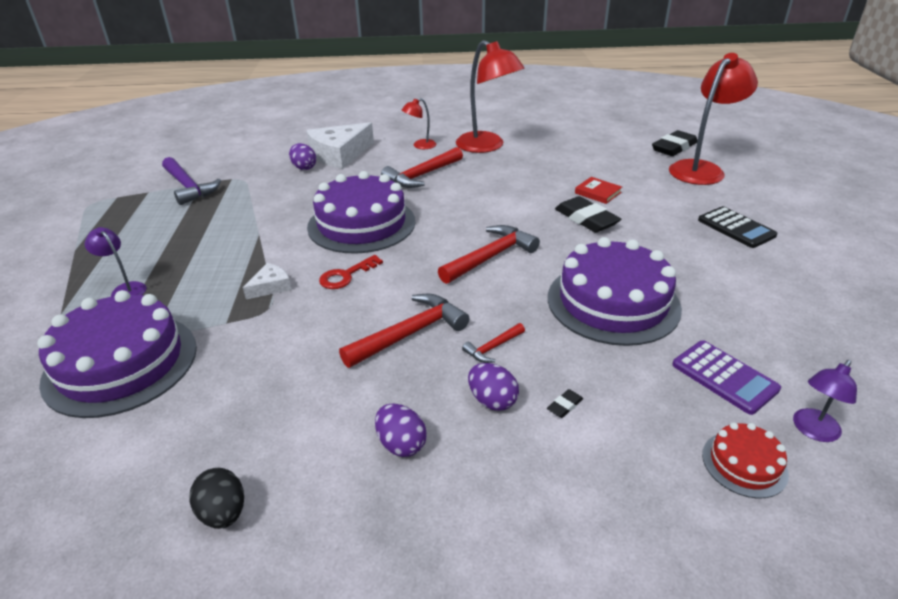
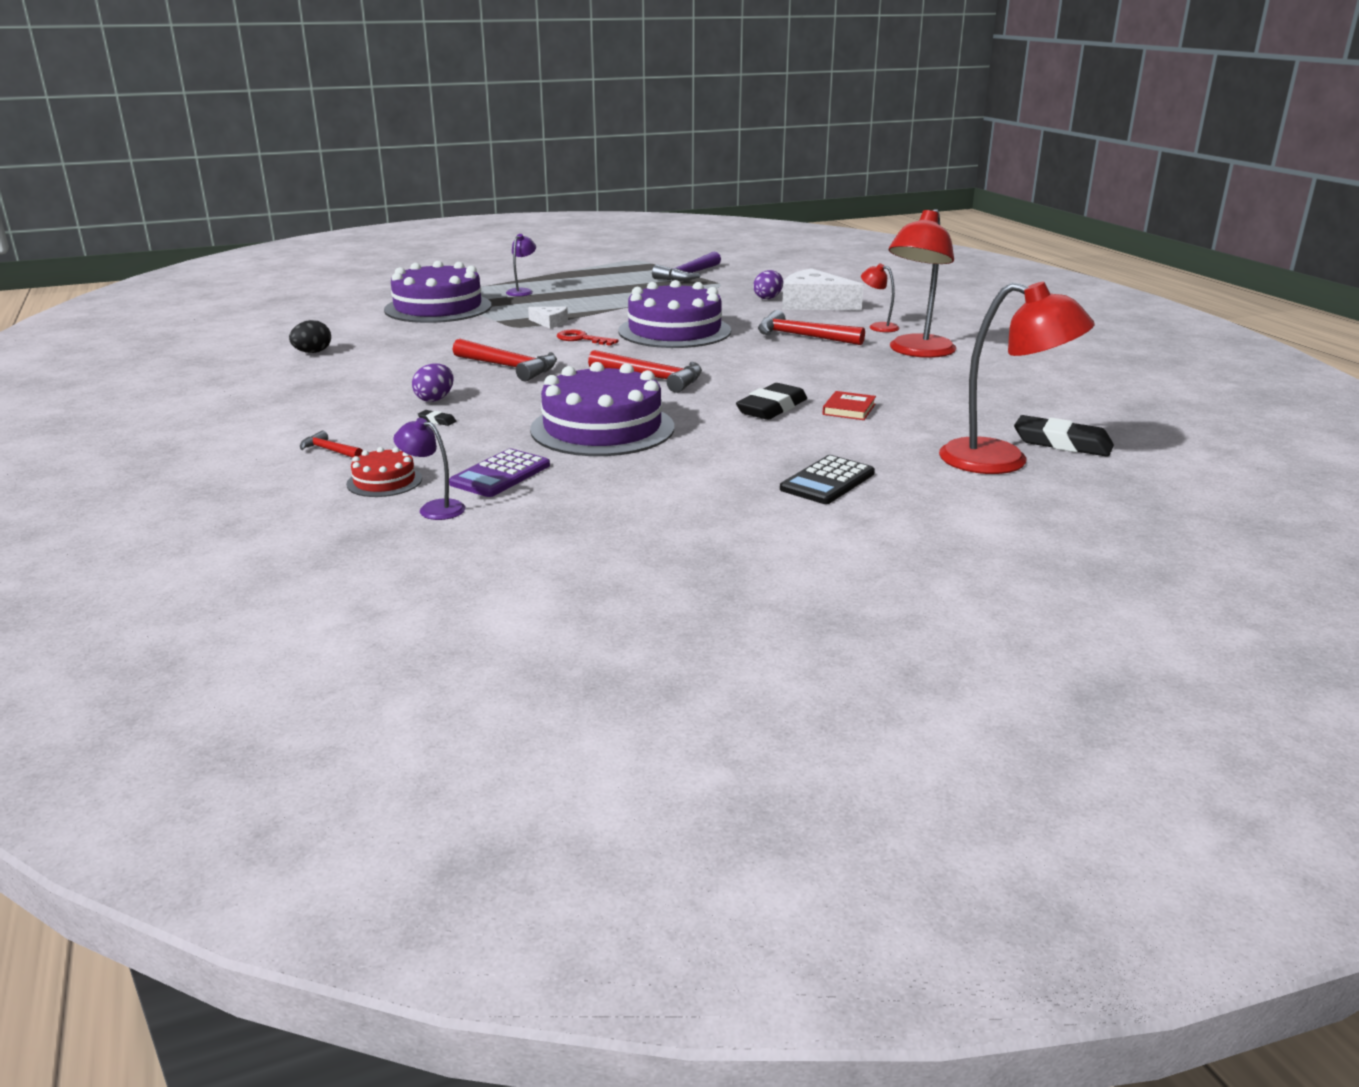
camera: 70 degrees right, 10 degrees down
(401, 444) = (380, 381): purple egg -> none
(493, 348) = (503, 393): red hammer -> red hammer (330, 450)

